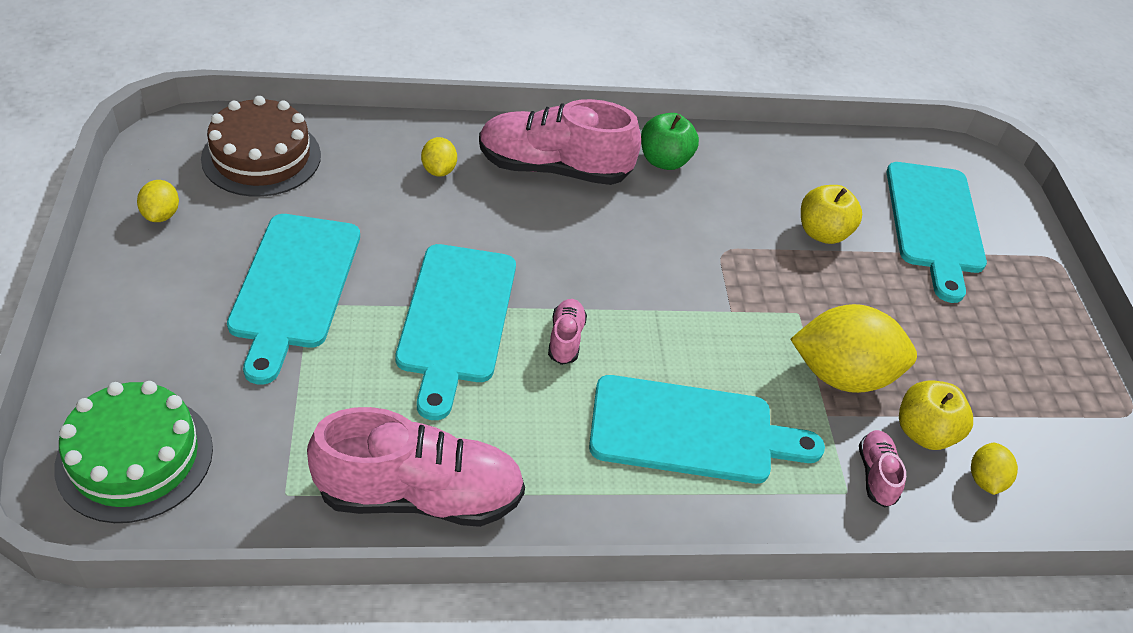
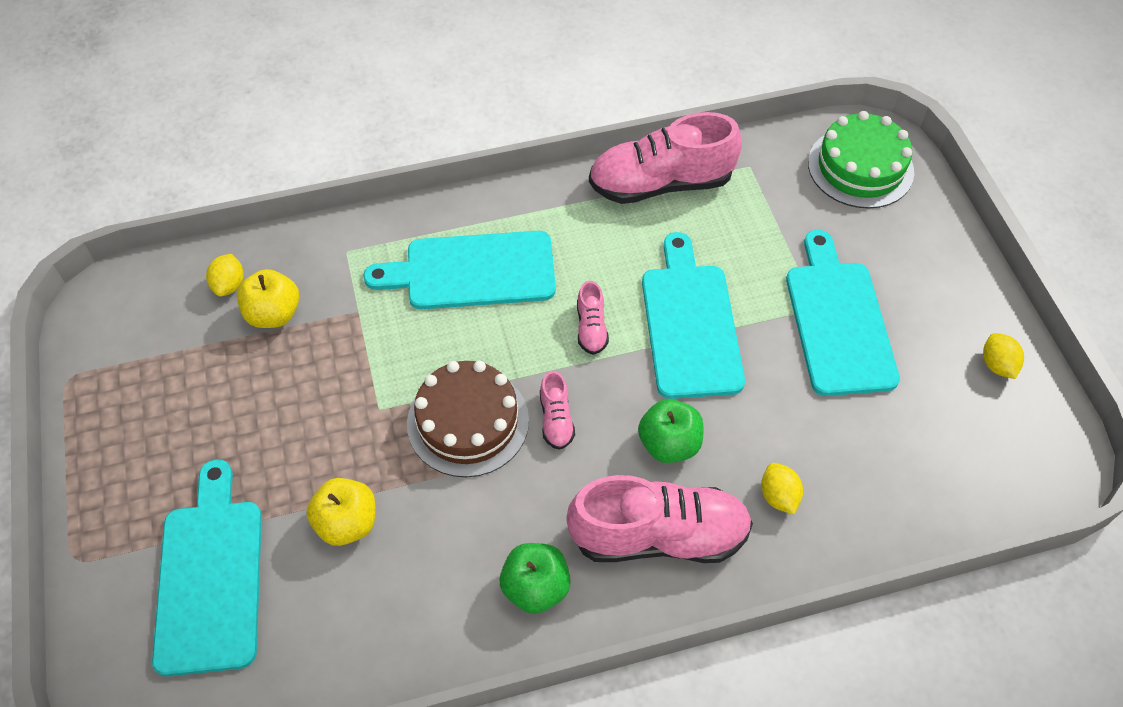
camera: 175 degrees right, 10 degrees up
(261, 157) = (960, 461): brown cake -> brown cake (468, 421)
(520, 225) = (669, 444): none -> green apple
(842, 375) = (341, 351): yellow lemon -> none
(876, 475) = (321, 269): pink shoe -> pink shoe (556, 419)

